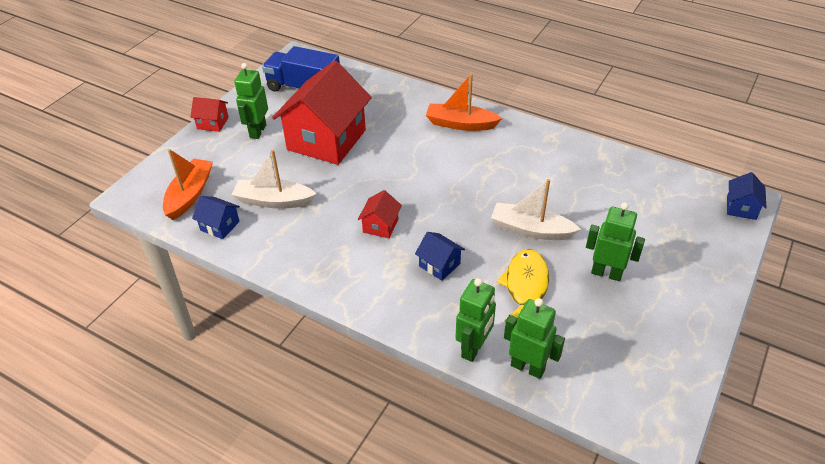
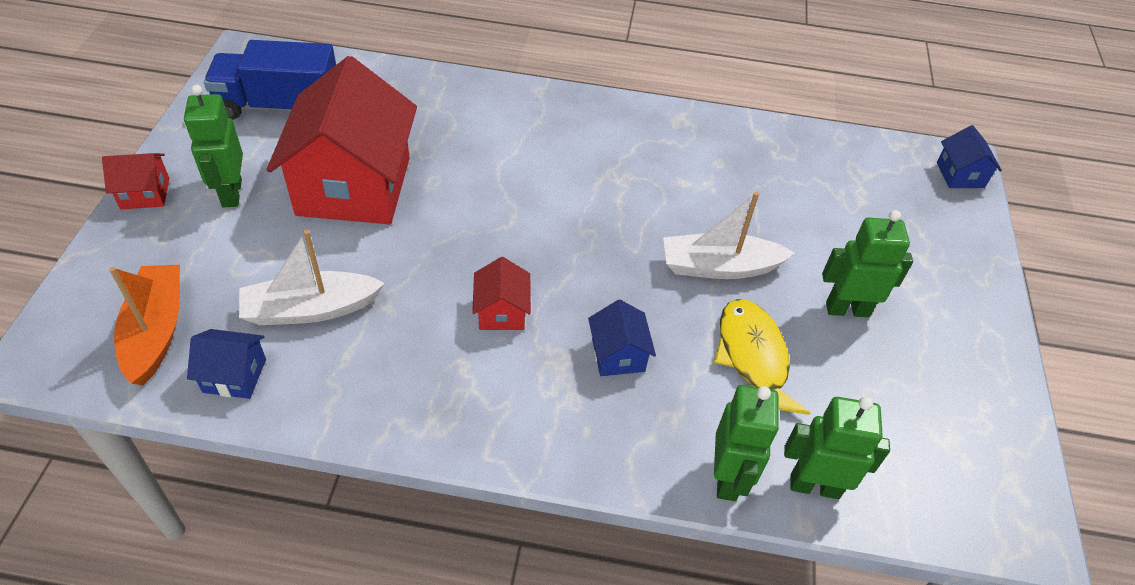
camera: 25 degrees left, 5 degrees up
(439, 265) = (618, 355): blue house -> blue house turned 60 degrees clockwise
(460, 124) = (547, 123): orange boat -> none

